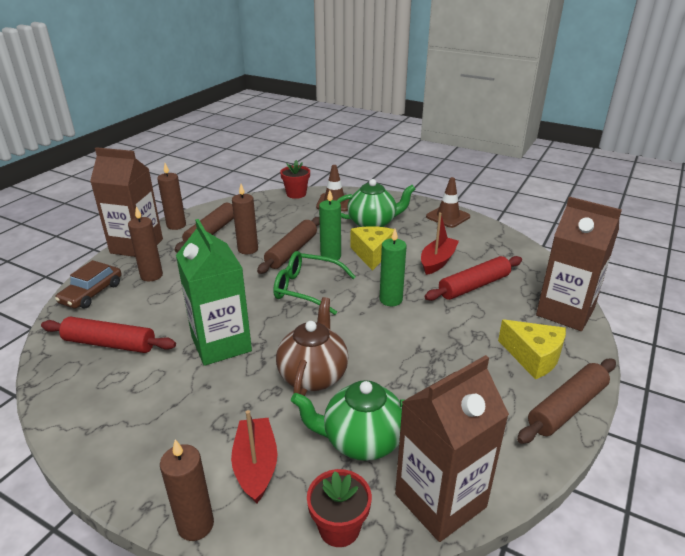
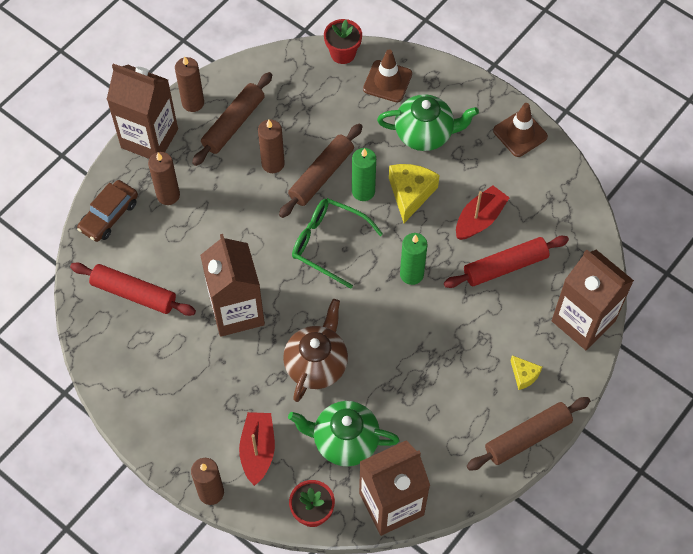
camera: 10 degrees right, 30 degrees up
(221, 344) = (237, 311): green carton -> brown carton
(533, 357) = (524, 375): yellow cheese -> yellow cheese, size x0.56

